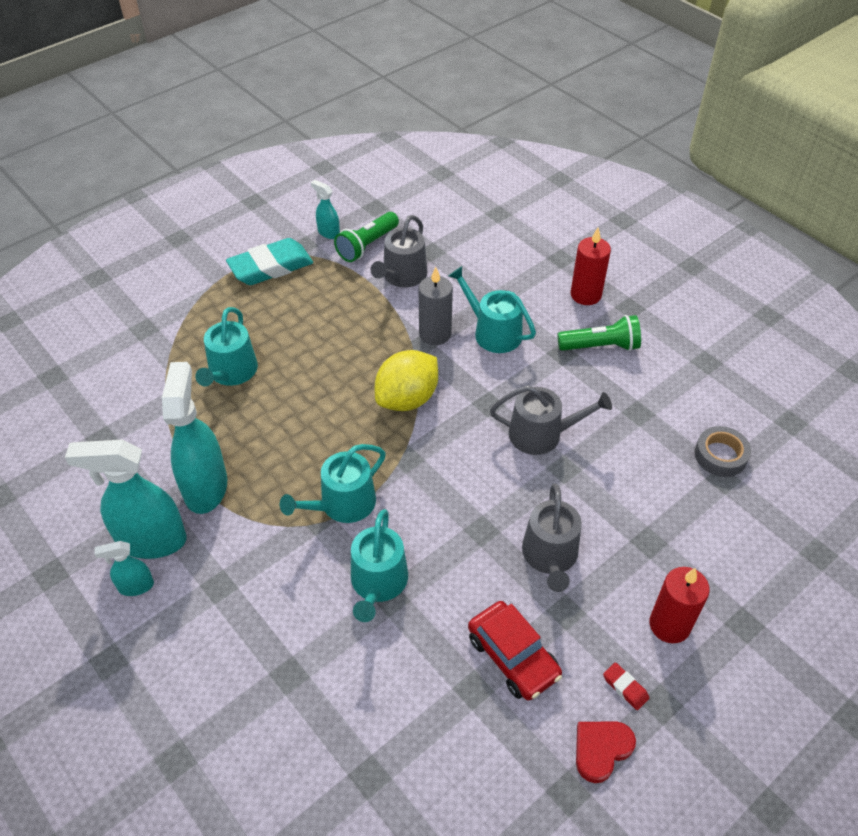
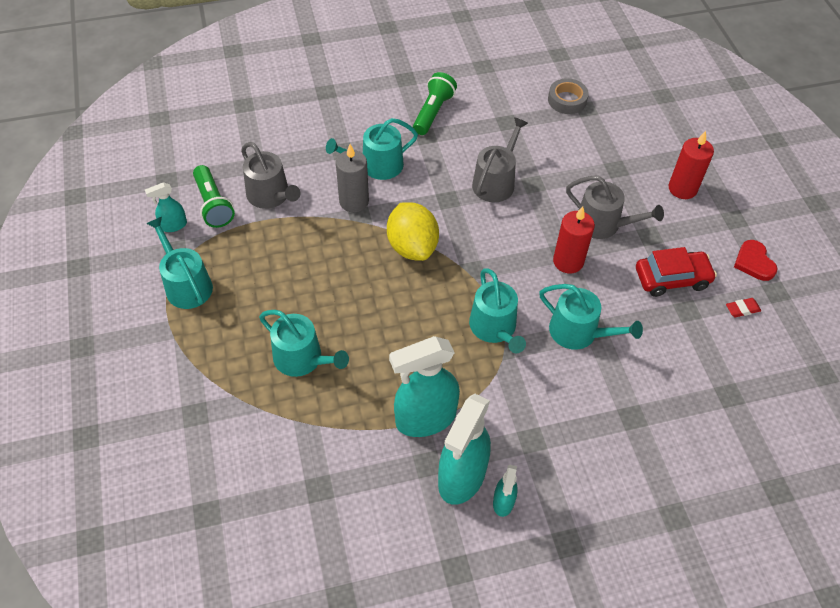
camera: 65 degrees left, 5 degrees up
(206, 487) = (425, 419): turquoise spray bottle -> turquoise spray bottle turned 45 degrees counterclockwise
(271, 267) = (186, 284): turquoise eraser -> turquoise watering can
(585, 295) = (375, 96): red candle -> red candle (568, 261)
(625, 687) = (717, 231): red eraser -> red eraser (742, 309)

